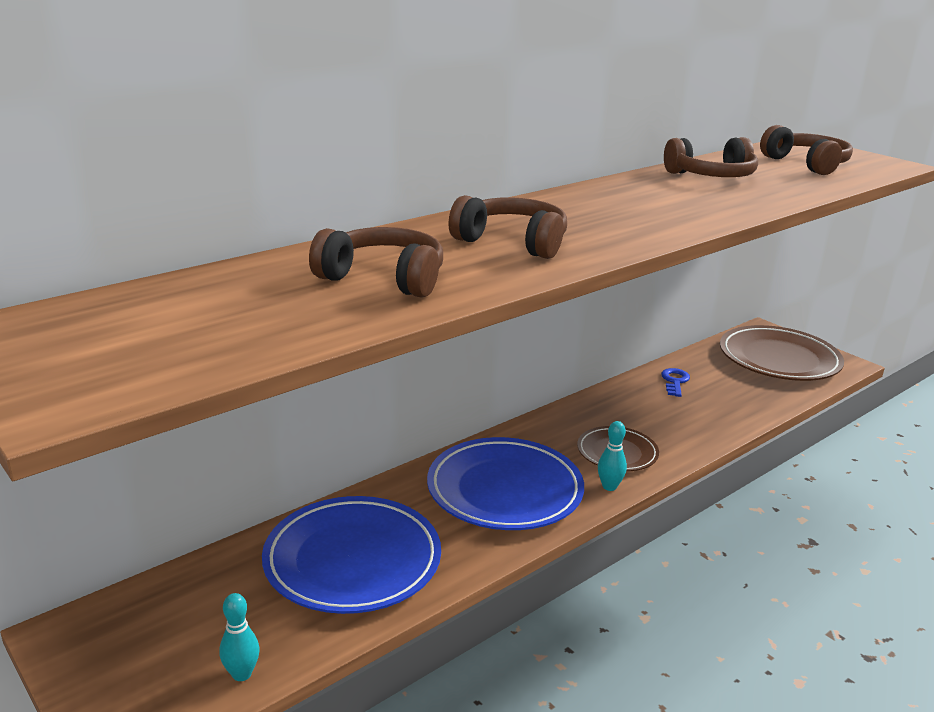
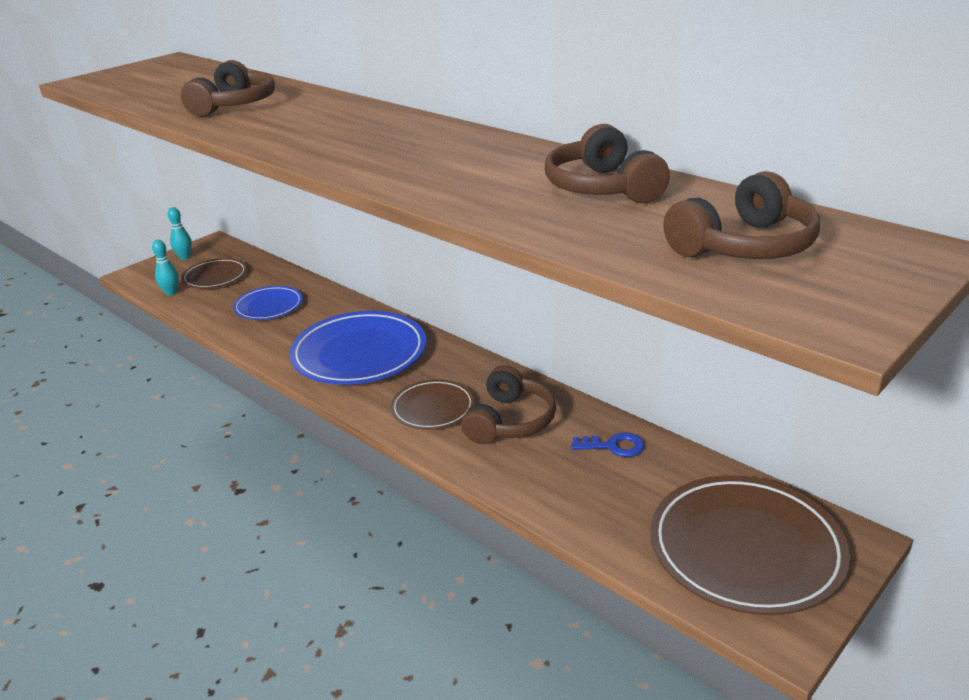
camera: 85 degrees right, 5 degrees up
(214, 622) = (215, 277): none -> brown plate
(352, 560) = (269, 306): blue plate -> blue plate, size x0.56
(512, 242) = (316, 126): brown headphones -> brown headphones (510, 421)
(609, 486) = (371, 406): turquoise bowling pin -> turquoise bowling pin (184, 257)

